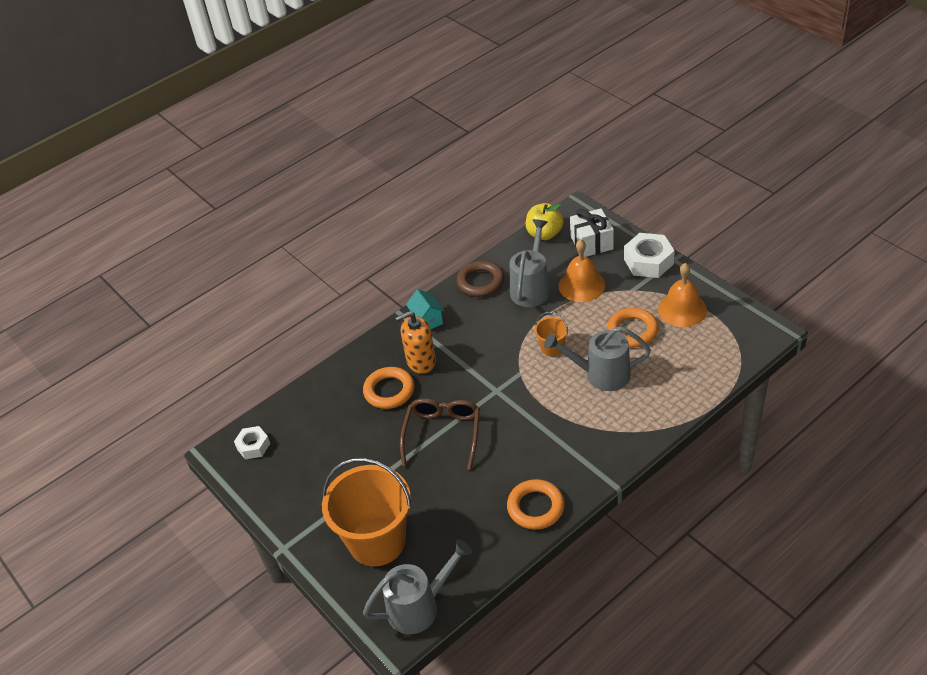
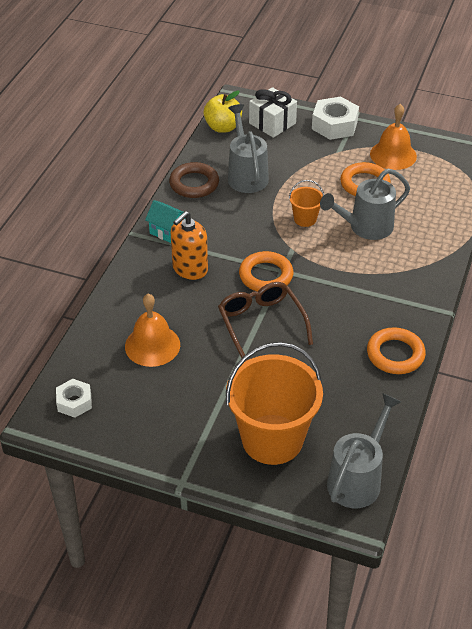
camera: 35 degrees left, 0 degrees up
(389, 391) = (178, 304): orange ring -> orange ring (266, 276)
(581, 285) = (291, 160): orange bell -> orange bell (152, 345)

